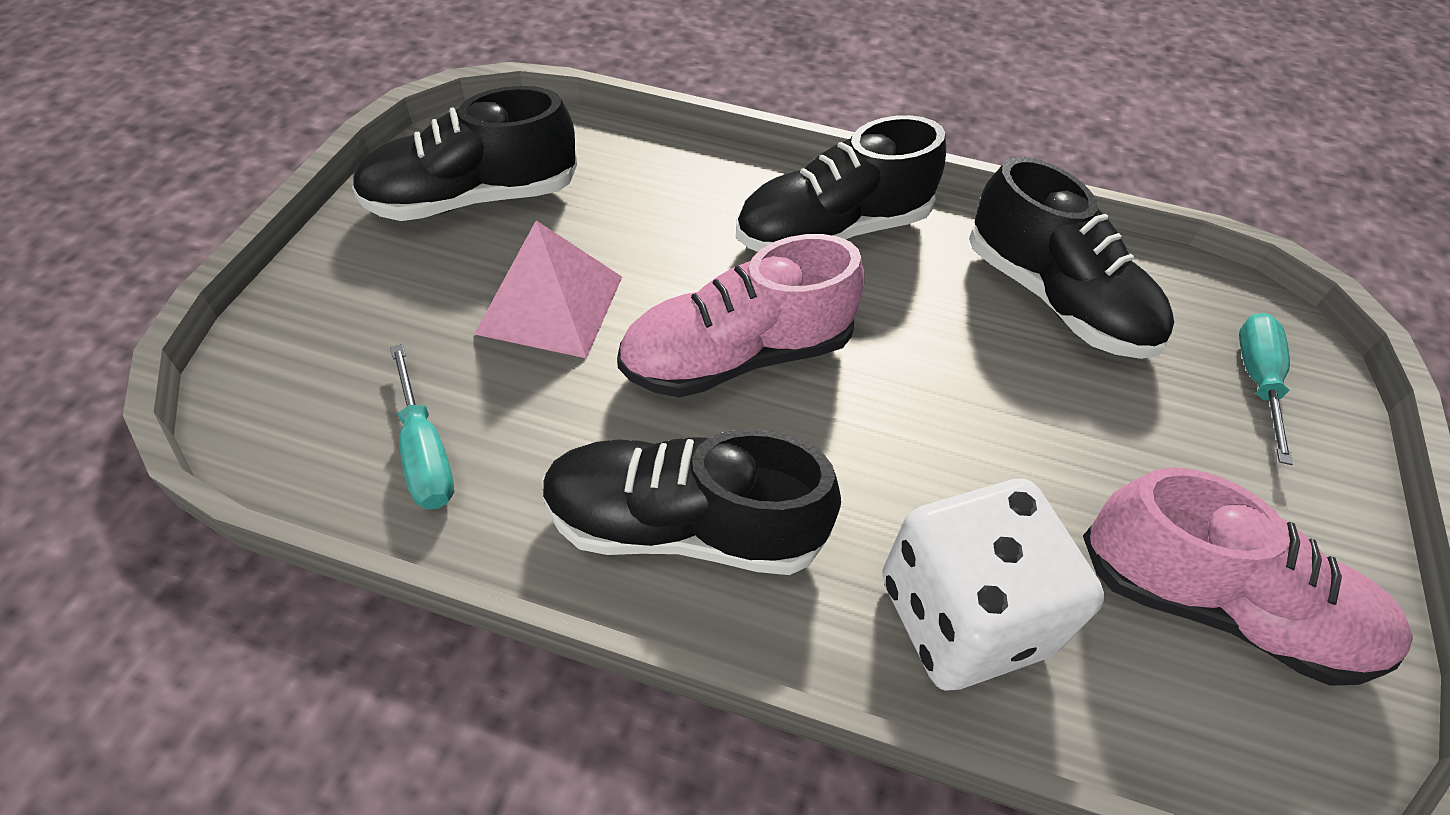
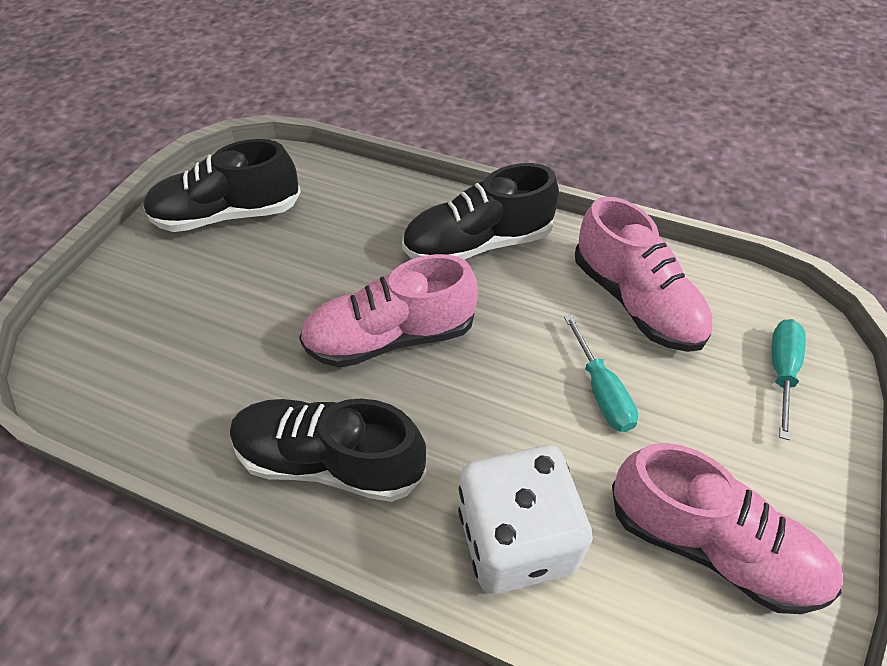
camera: 10 degrees right, 0 degrees up
(425, 452) = (165, 398): turquoise screwdriver -> turquoise screwdriver (601, 391)
(550, 304) = (267, 294): pink pyramid -> none
(1055, 300) = (636, 302): black shoe -> pink shoe

